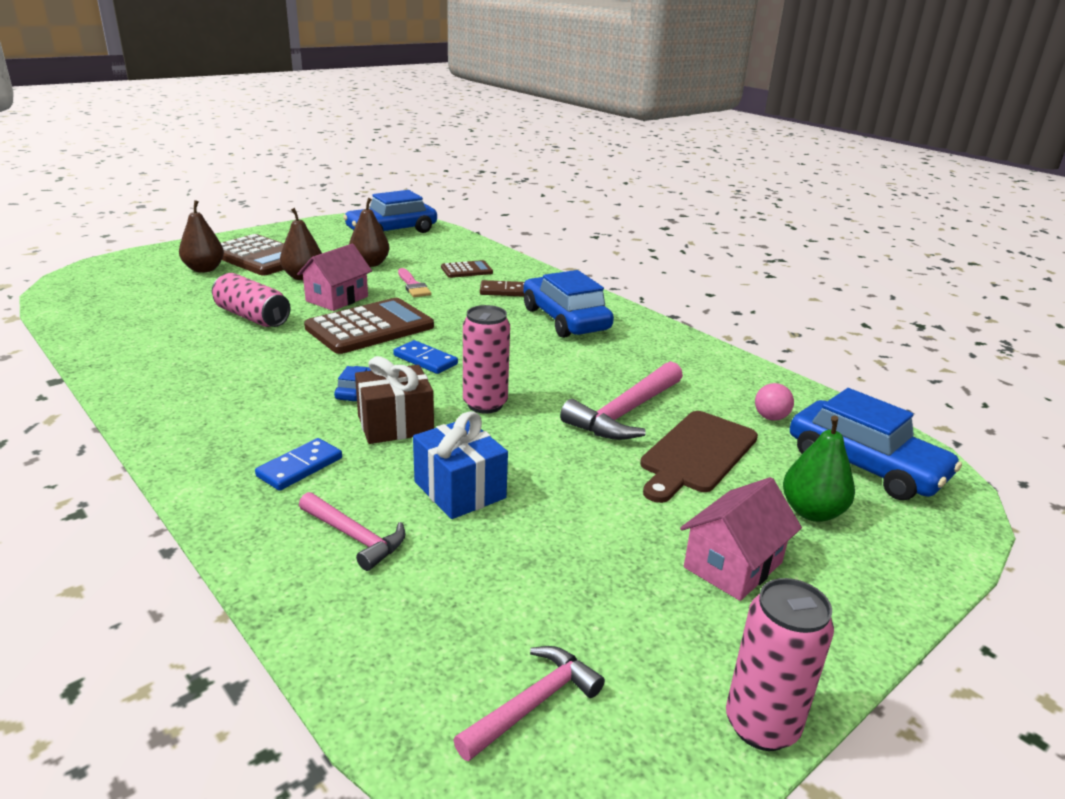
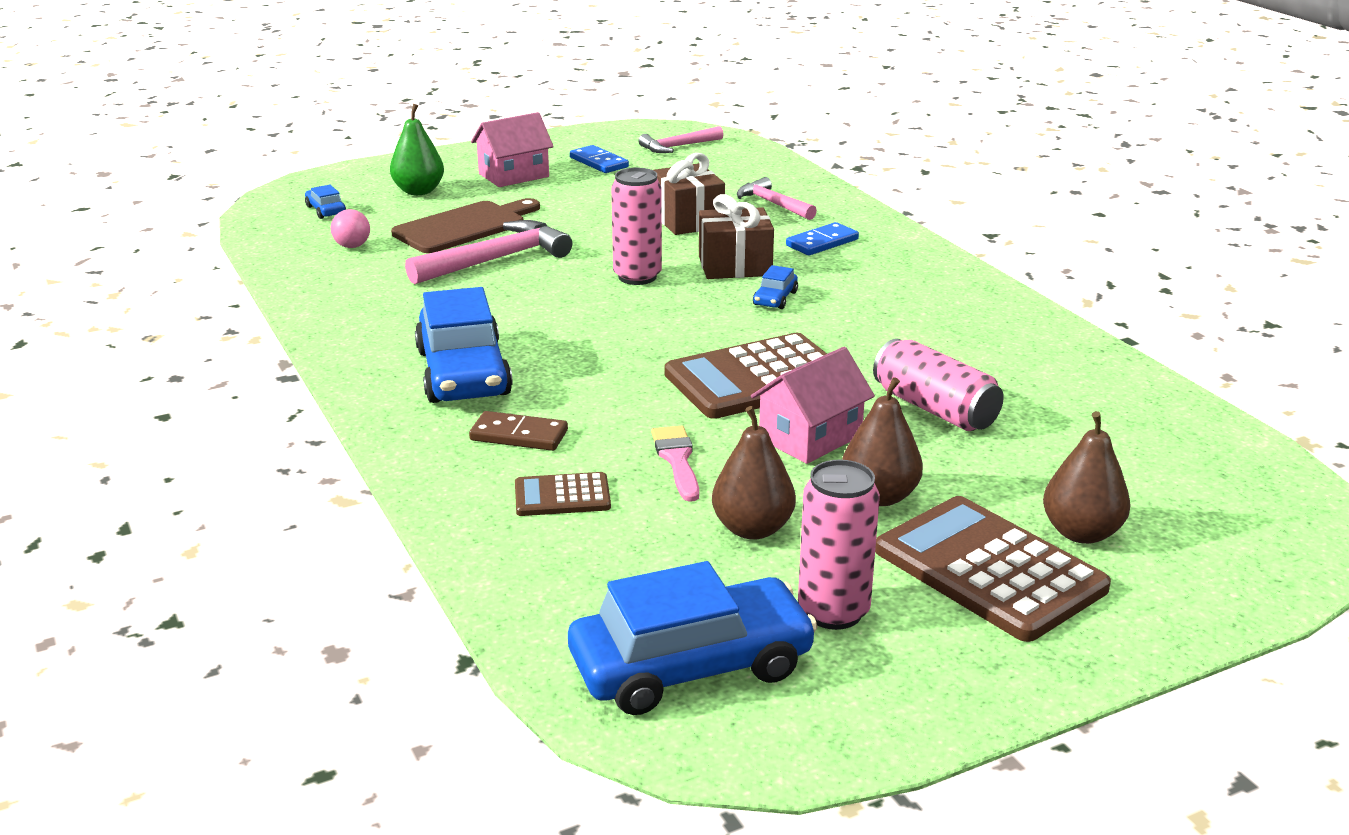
camera: 165 degrees left, 0 degrees up
(425, 360) = (688, 327): blue domino -> blue domino (598, 162)
(460, 490) = (687, 220): blue gift -> brown gift
(761, 725) = (566, 134): pink can -> pink can (833, 612)
(865, 465) = (326, 210): blue car -> blue car, size x0.43

